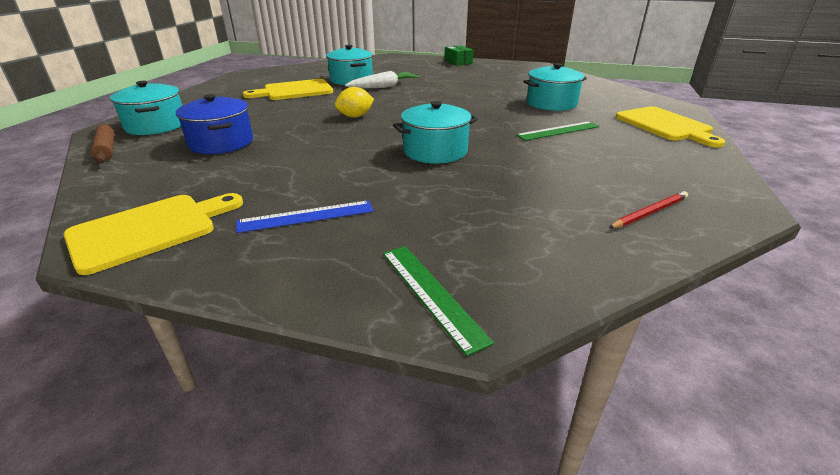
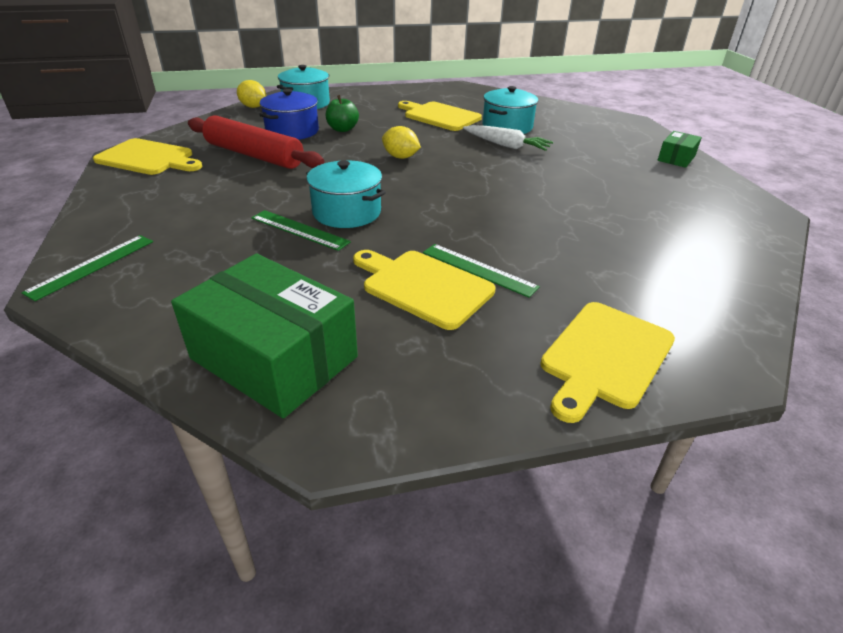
camera: 60 degrees right, 5 degrees up
(107, 149) = (253, 107): brown rolling pin -> yellow lemon
(253, 168) = (254, 155): none -> red rolling pin
(258, 124) = (342, 129): none -> green apple
(306, 216) = (185, 195): blue ruler -> none
(449, 173) = (299, 230): none -> green ruler
(551, 103) = (585, 249): turquoise pot -> none
(571, 149) = (423, 286): none -> yellow cutting board
(649, 212) = (274, 358): red pencil -> green box

